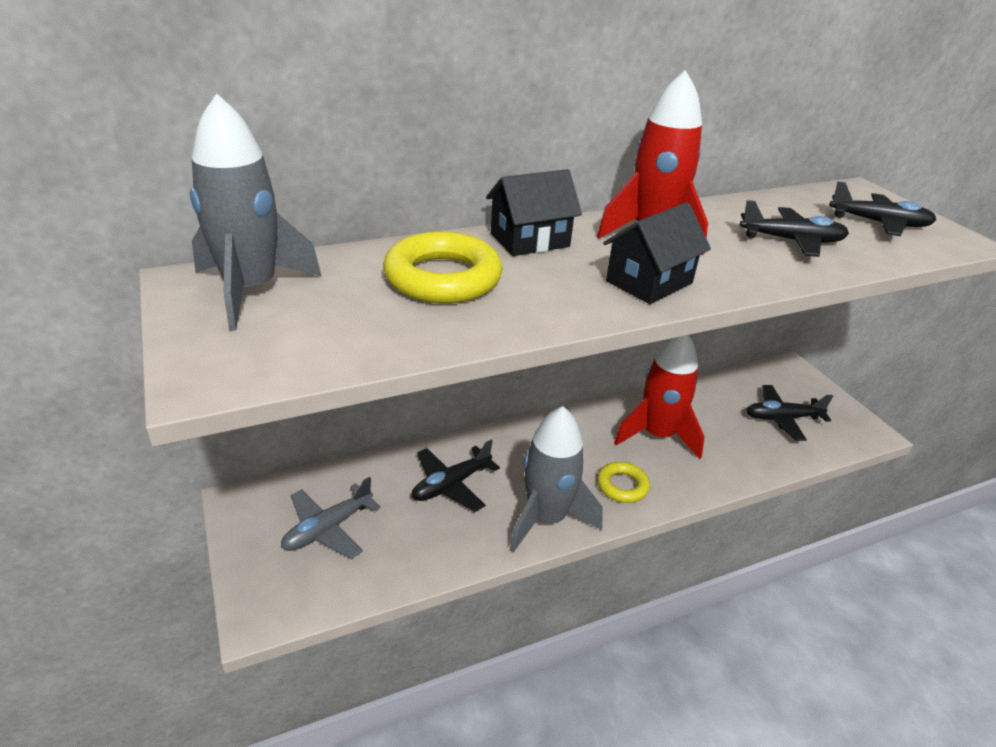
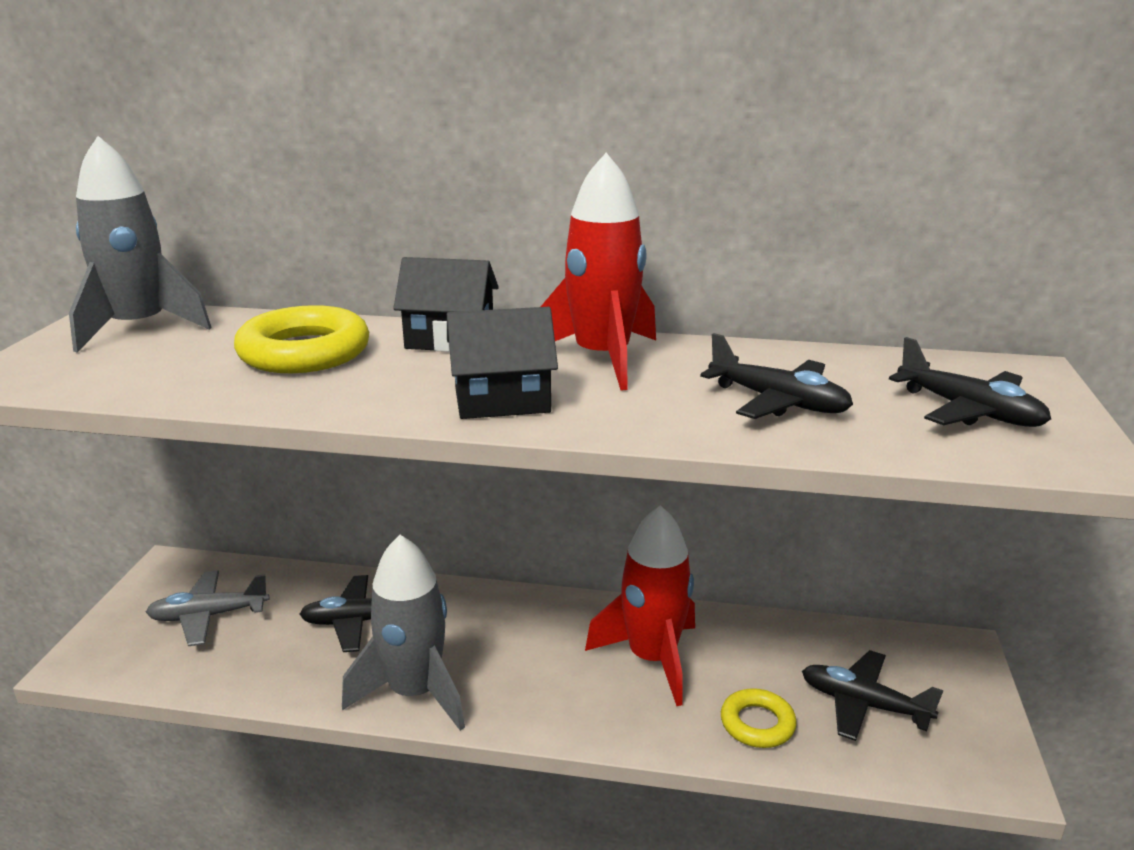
camera: 35 degrees right, 10 degrees down
(622, 486) = (540, 695): yellow ring -> yellow ring (757, 724)

